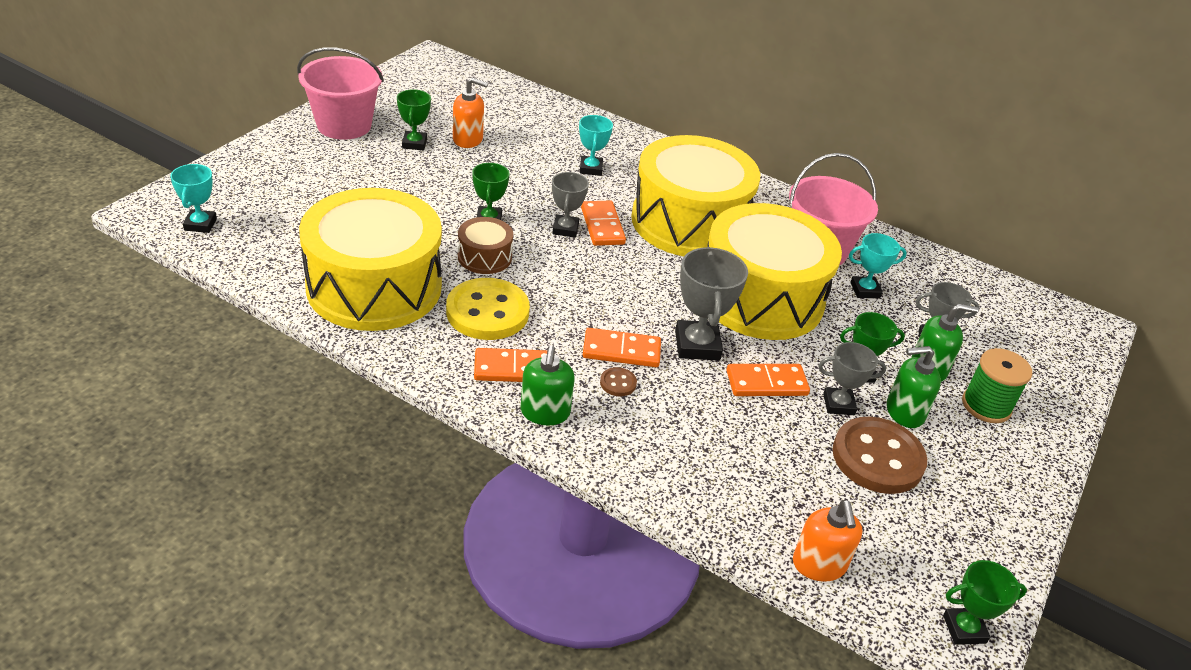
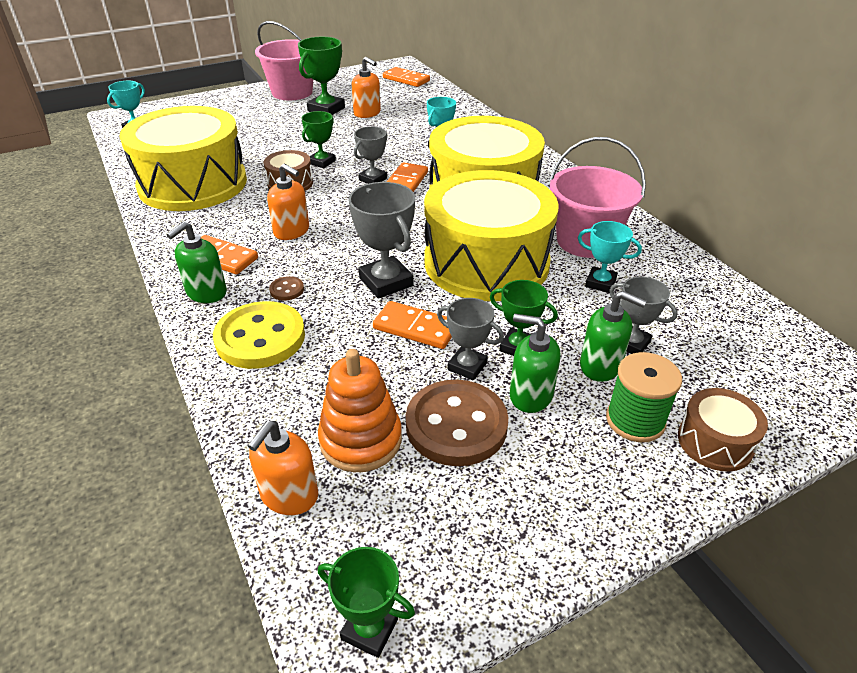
camera: 35 degrees right, 0 degrees up
(414, 144) = (326, 109): green trophy -> green trophy, size x1.57
(487, 312) = (248, 217): yellow button -> yellow button (260, 338)
(551, 316) = (292, 231): none -> orange soap dispenser
(621, 350) = (317, 268): orange domino -> orange domino (406, 79)
(697, 345) = (386, 282): grey trophy -> grey trophy turned 60 degrees counterclockwise
(824, 498) = (360, 440): none -> orange stacking toy
(1044, 403) = (715, 442): none -> brown drum

